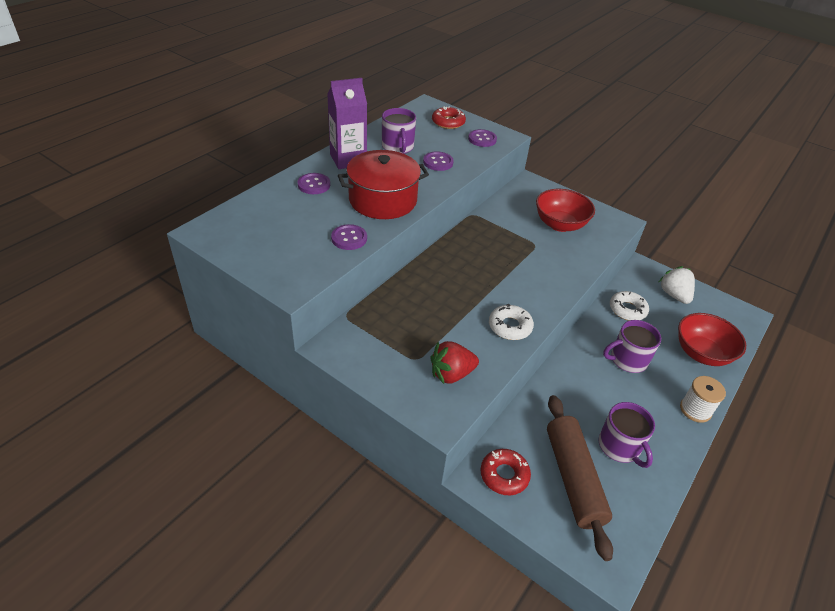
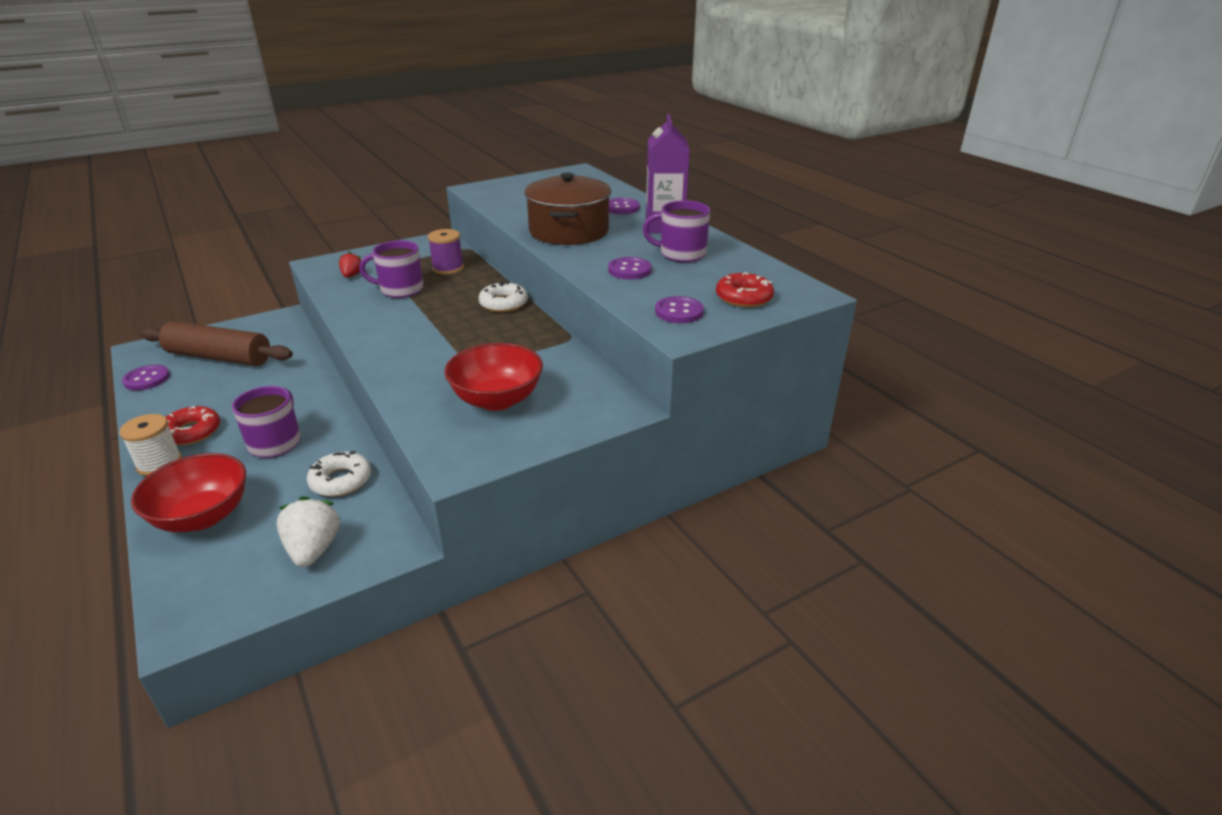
camera: 115 degrees right, 10 degrees down
(349, 238) = (517, 211): purple button -> purple button (147, 379)
(383, 200) = (569, 231): red pot -> brown pot
(399, 312) = (448, 268): none -> purple spool
(451, 374) = (352, 275): red strawberry -> red strawberry, size x0.59
(504, 475) = (268, 328): red donut -> red donut (191, 432)
(510, 326) = (367, 313): white donut -> white donut (503, 303)
(619, 447) = (205, 392): purple mug -> purple mug (400, 290)
(674, 295) = (313, 549): white strawberry -> white strawberry turned 105 degrees counterclockwise

